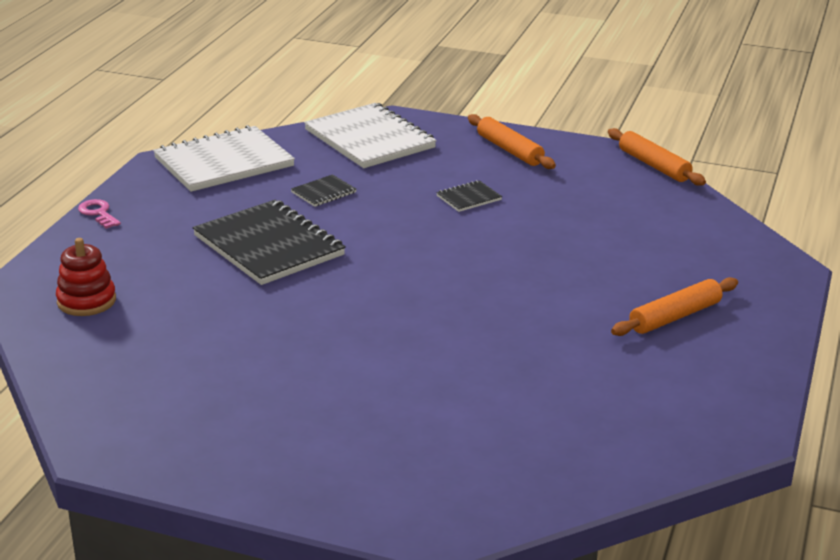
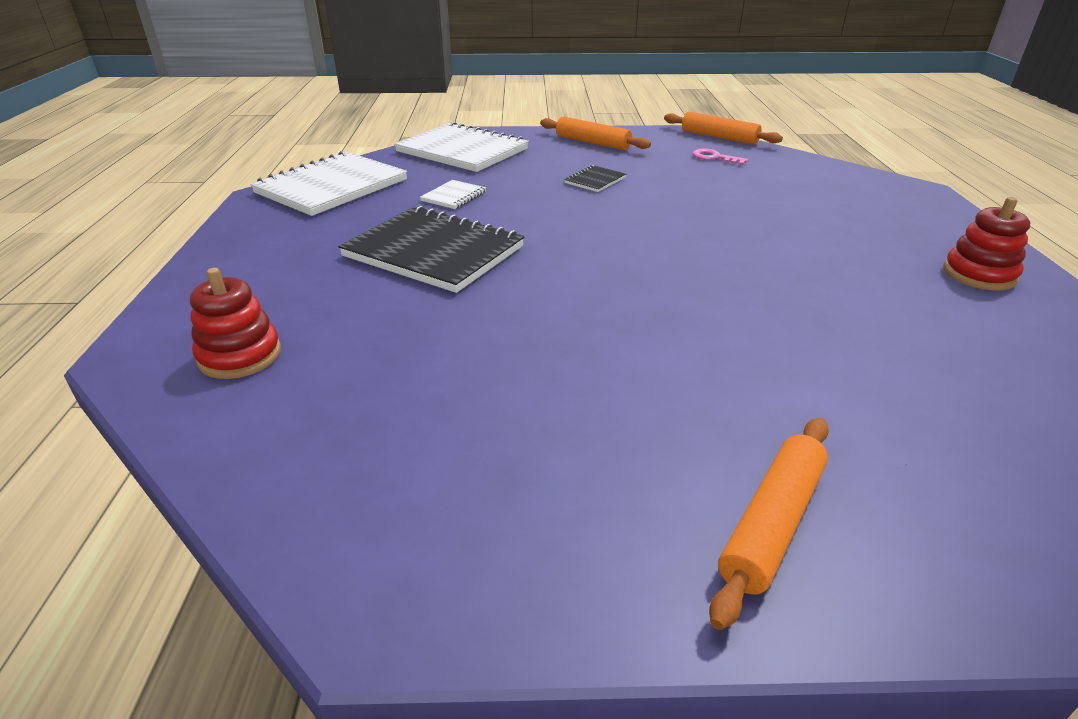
camera: 20 degrees left, 5 degrees up
(98, 213) = (211, 253): pink key -> pink key (714, 158)
(323, 192) = (453, 196): black notebook -> white notebook
(675, 317) = (890, 244): orange rolling pin -> orange rolling pin (772, 523)
(717, 359) = (979, 274): none -> red stacking toy

